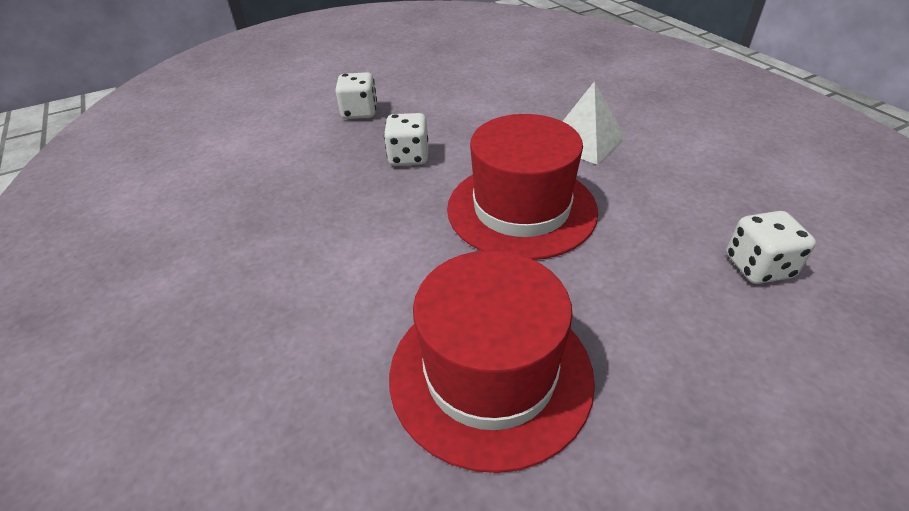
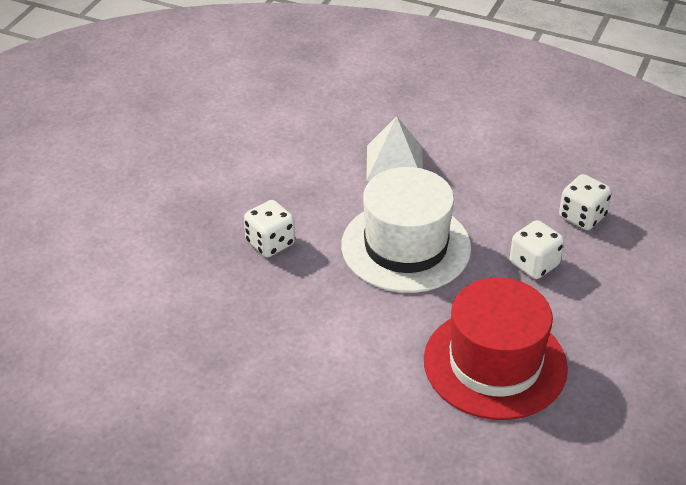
camera: 40 degrees left, 0 degrees up
(359, 112) = (167, 218): white dice -> white dice (534, 264)
(521, 209) = (406, 246): red hat -> white hat

